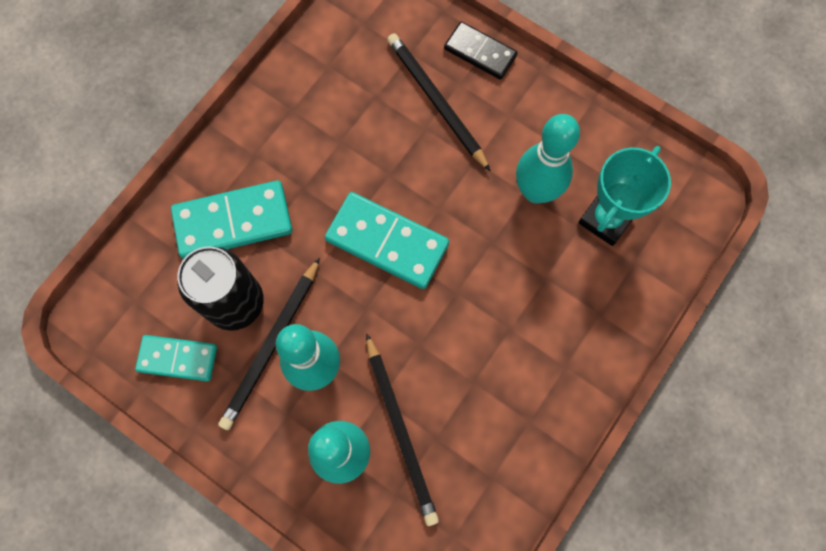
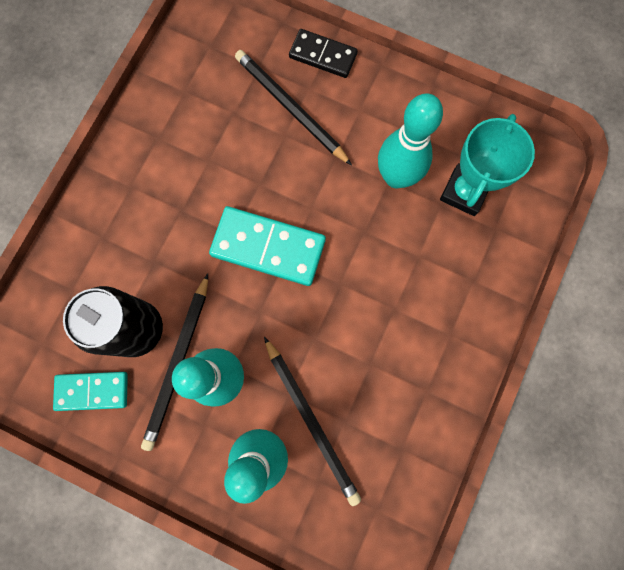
camera: 10 degrees left, 5 degrees up
(233, 222) = (121, 253): turquoise domino -> none

